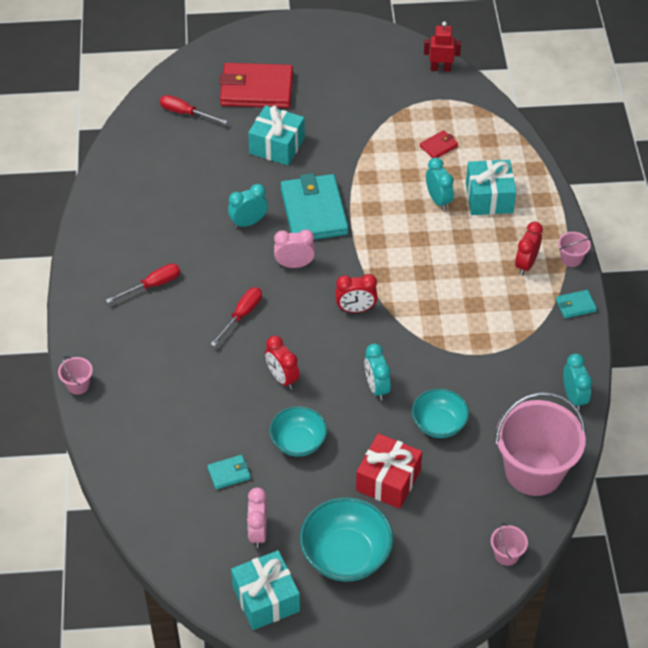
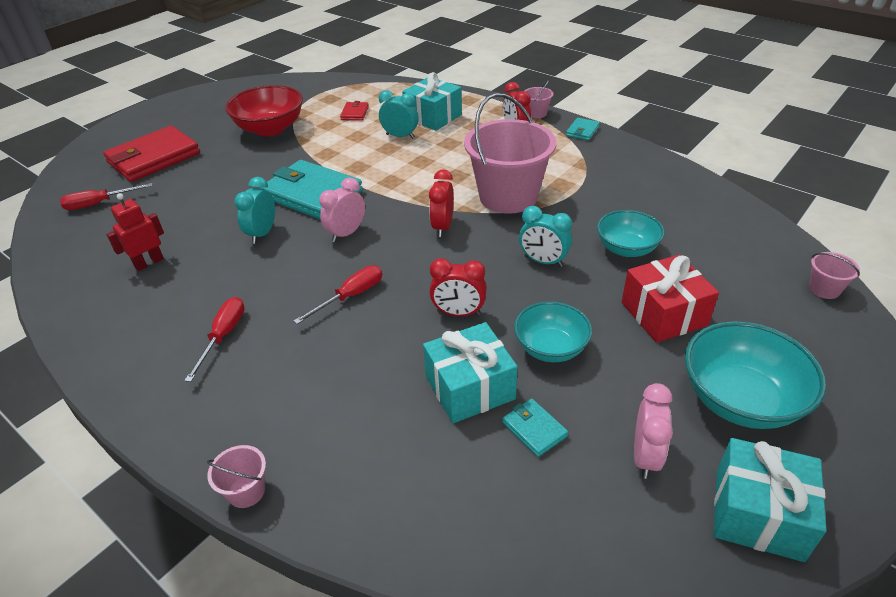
camera: 45 degrees left, 10 degrees down
(229, 473) = (534, 429): turquoise wallet -> turquoise wallet turned 60 degrees counterclockwise
(241, 315) = (350, 296): red screwdriver -> red screwdriver turned 60 degrees clockwise
(258, 532) = (645, 456): pink clock -> pink clock turned 120 degrees counterclockwise
(277, 146) = (220, 177): turquoise gift -> turquoise gift (470, 388)
(355, 309) = (442, 227): red clock -> red clock turned 150 degrees clockwise
(361, 117) = (270, 129): none -> red bowl
(440, 68) = (294, 82): red robot -> red robot (149, 263)
(534, 471) = (733, 226): pink bucket -> pink bucket (508, 196)
(573, 397) = (672, 172): turquoise clock -> none

